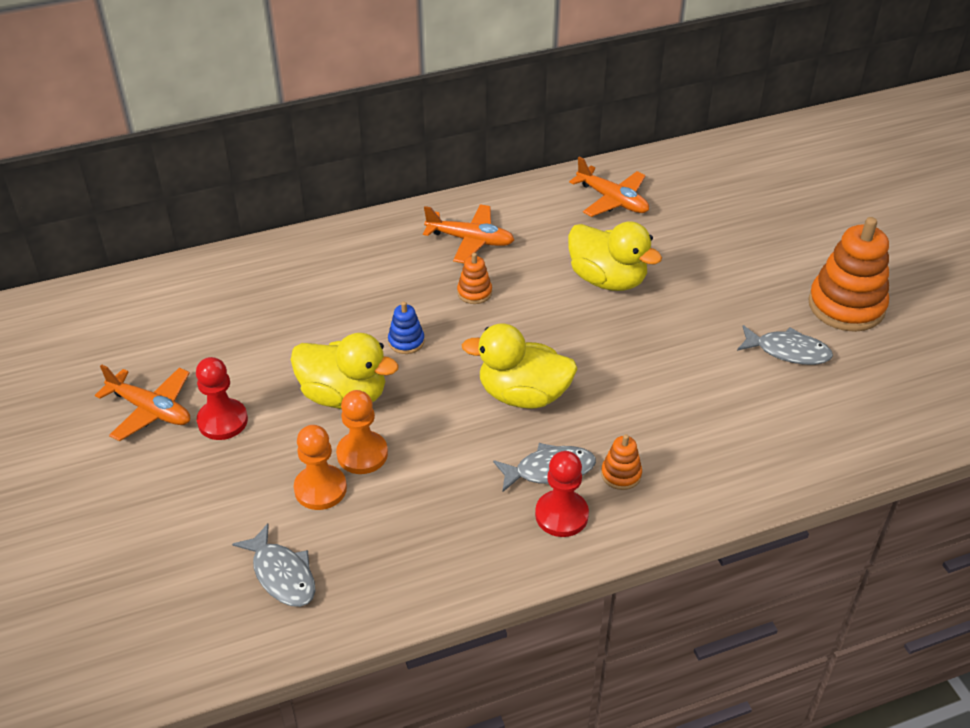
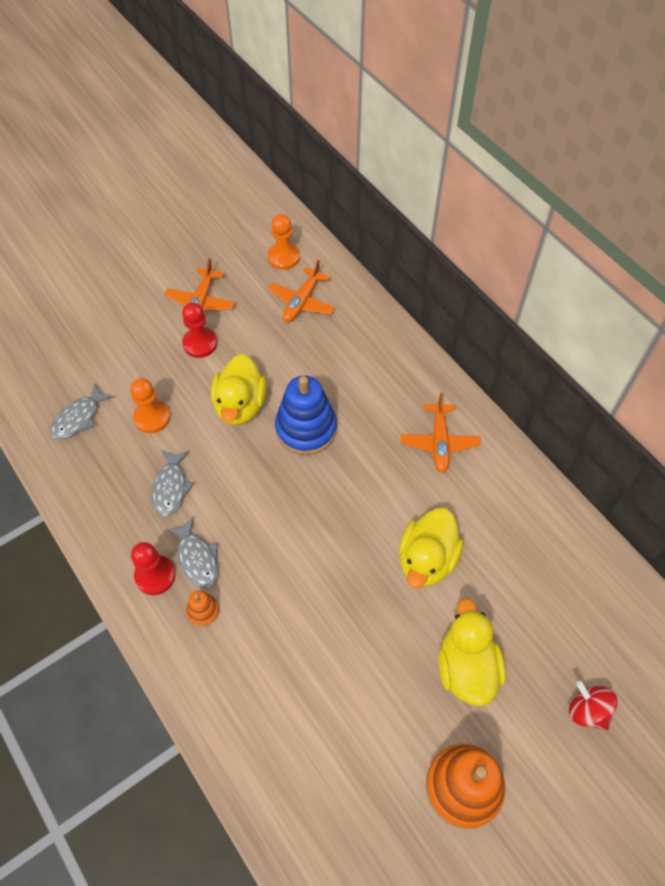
camera: 75 degrees right, 15 degrees up
(362, 454) = (187, 432): orange pawn -> orange pawn (283, 257)
(406, 341) = (306, 429): blue stacking toy -> blue stacking toy, size x2.15
(474, 292) = (376, 461): orange stacking toy -> none
(523, 395) = (270, 523): yellow duck -> yellow duck (466, 667)
(612, 200) = (540, 543): orange plane -> orange plane (302, 302)
(784, 213) = (587, 710): none -> red spinning top
(788, 351) = (381, 733): grey fish -> grey fish (171, 487)

